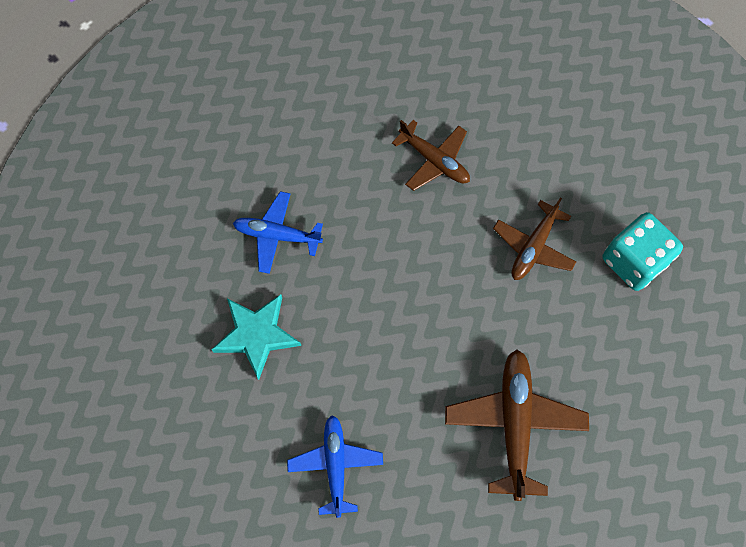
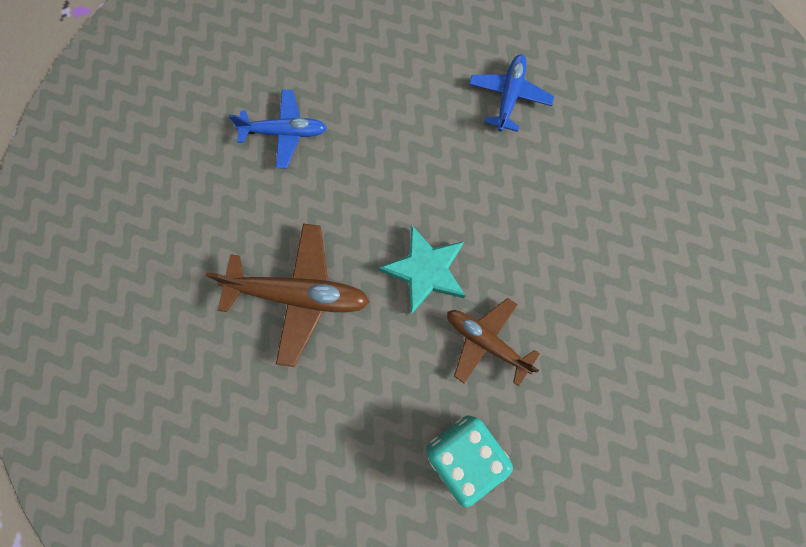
camera: 95 degrees right, 5 degrees up
(257, 335) = (411, 76): turquoise star -> turquoise star (425, 271)
(434, 161) = (589, 250): brown plane -> none

